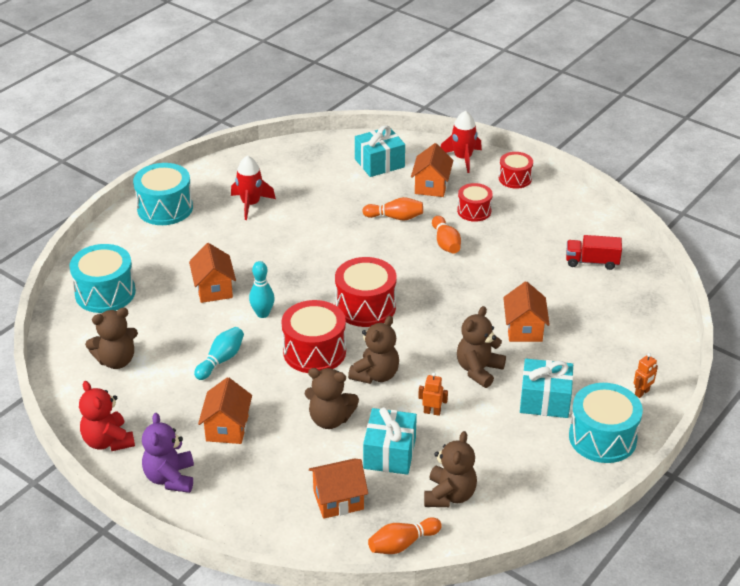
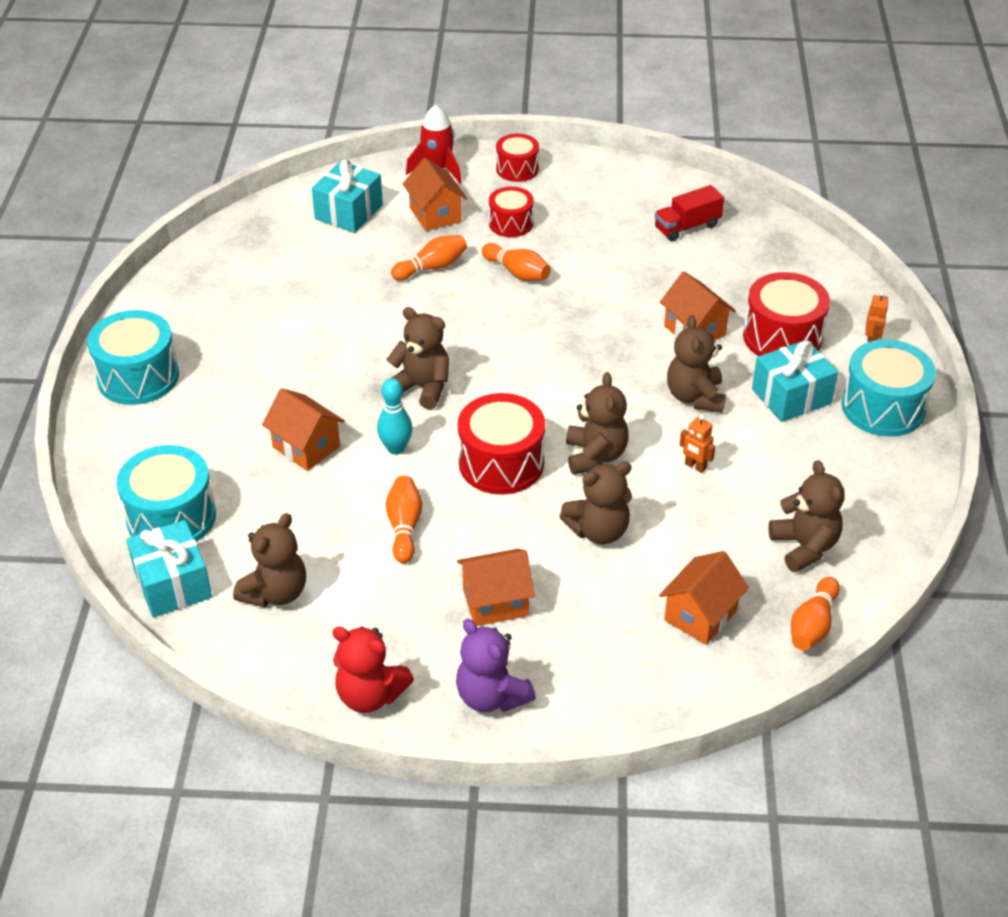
camera: 35 degrees left, 5 degrees up
(221, 360) = (404, 527): turquoise bowling pin -> orange bowling pin
(227, 428) = (495, 602): orange house -> orange house turned 75 degrees counterclockwise
(251, 204) = (244, 325): red rocket -> none
(314, 286) = (422, 387): none -> brown teddy bear
(365, 306) = (504, 384): red drum -> red drum (782, 337)
(389, 453) = (699, 535): turquoise gift -> turquoise gift (173, 584)
(432, 412) = (695, 466): orange robot -> orange robot turned 120 degrees counterclockwise

